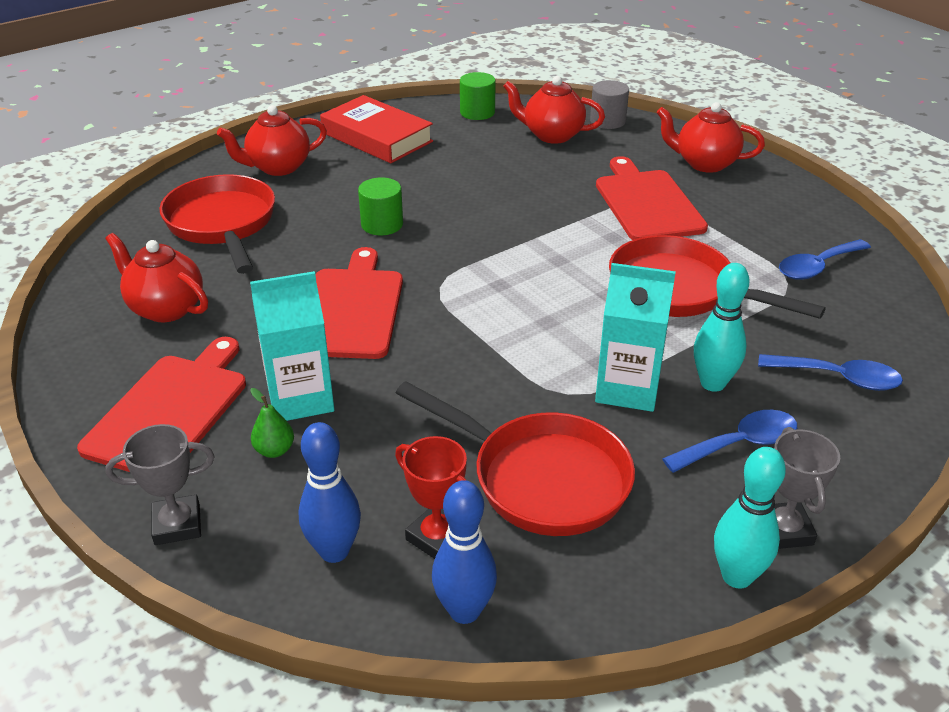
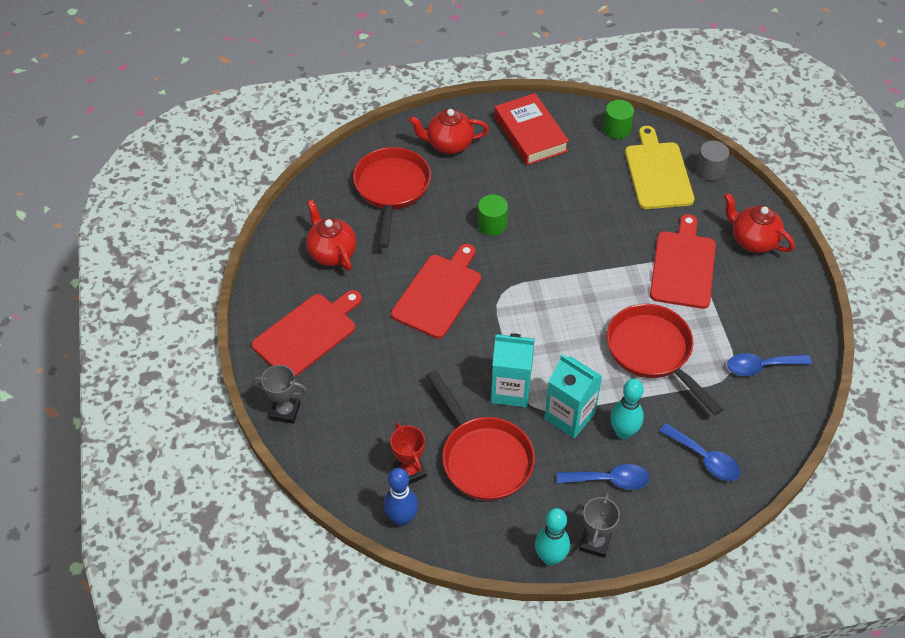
camera: 25 degrees right, 15 degrees up
(274, 450) = (351, 383): green pear -> none
(300, 398) = (380, 351): turquoise carton -> turquoise carton (511, 390)
(334, 551) = (355, 458): blue bowling pin -> none
(552, 135) = (658, 173): red teapot -> yellow cutting board

